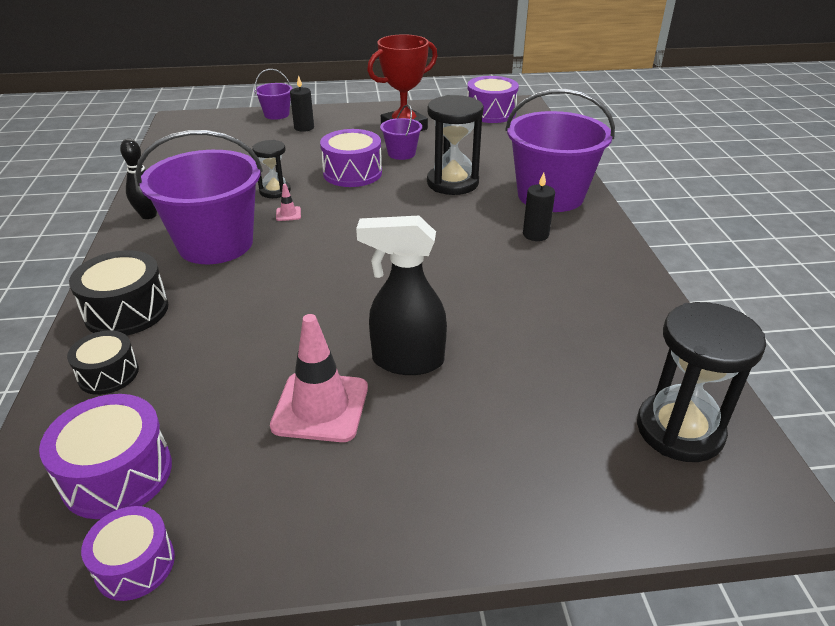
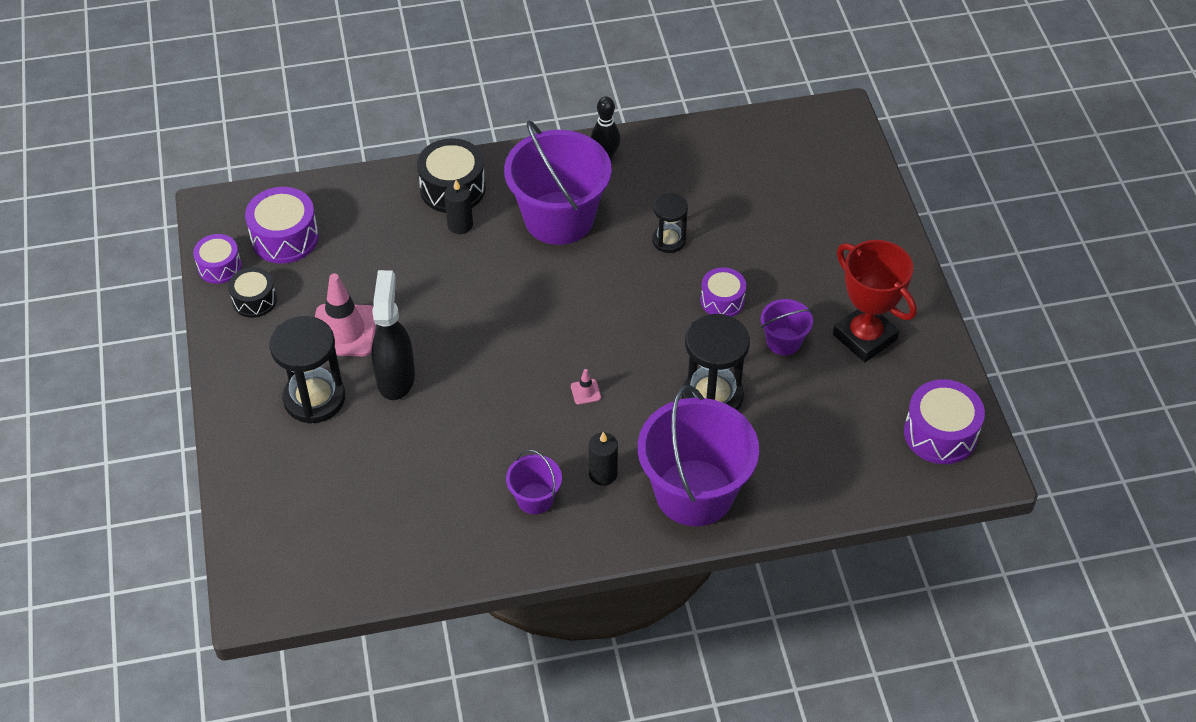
camera: 85 degrees right, 15 degrees up
(108, 374) = (377, 202): black drum -> black drum (254, 300)
(276, 114) = (877, 201): purple bucket -> purple bucket (535, 498)
(288, 214) = (621, 260): pink traffic cone -> pink traffic cone (585, 392)
(304, 128) = (841, 235): black candle -> black candle (460, 225)
(352, 173) = (722, 300): purple drum -> purple drum, size x0.64
(679, 430) = (319, 555): black hourglass -> black hourglass (314, 398)

